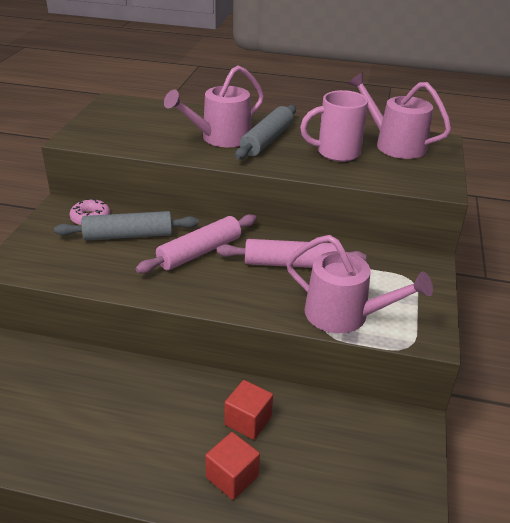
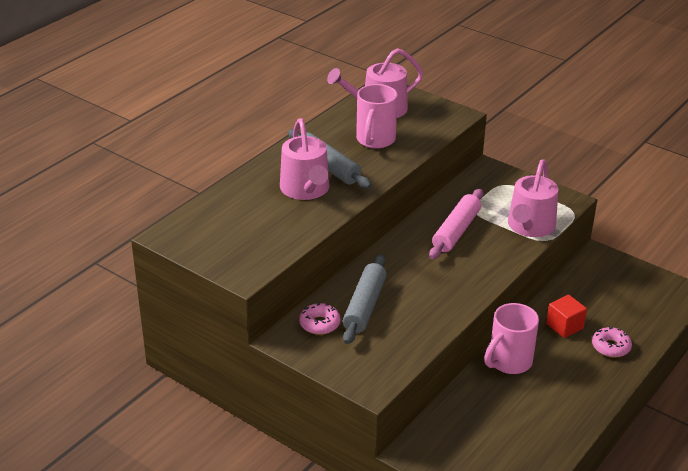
camera: 65 degrees left, 0 degrees up
(158, 384) = (508, 362): none -> pink mug
(199, 252) = (414, 272): pink rolling pin -> none
(232, 477) = (610, 347): red cube -> pink donut
(344, 315) = (530, 226): pink watering can -> pink watering can turned 150 degrees clockwise

